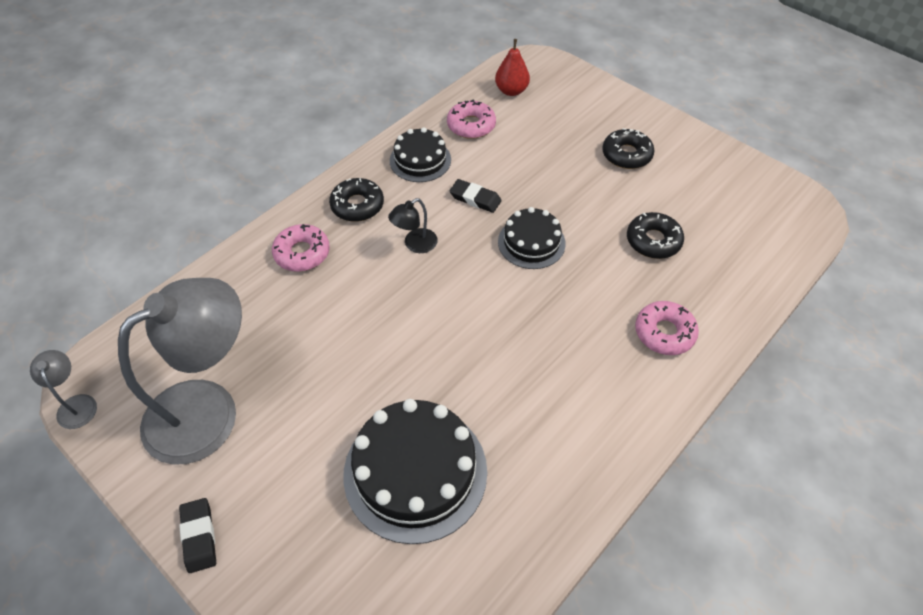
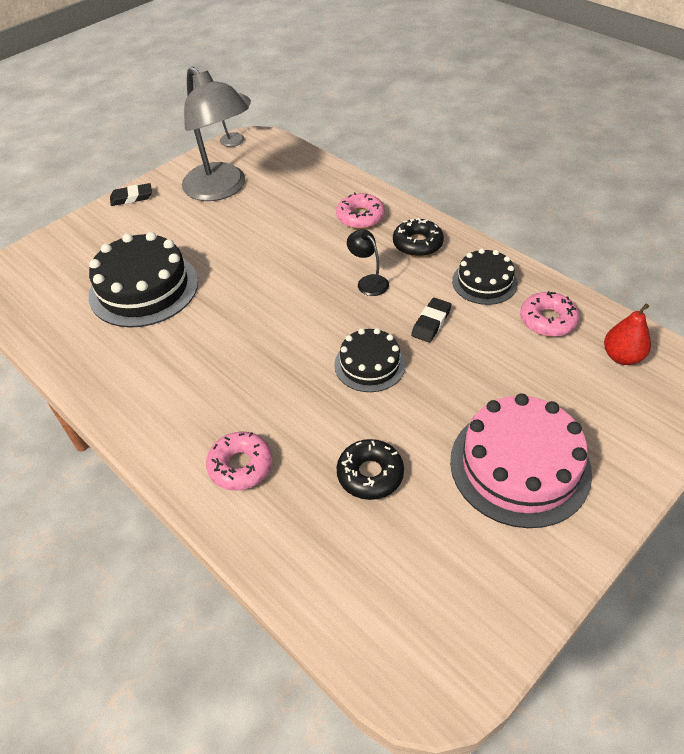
camera: 95 degrees right, 5 degrees down
(626, 155) = (520, 466): black donut -> pink cake

